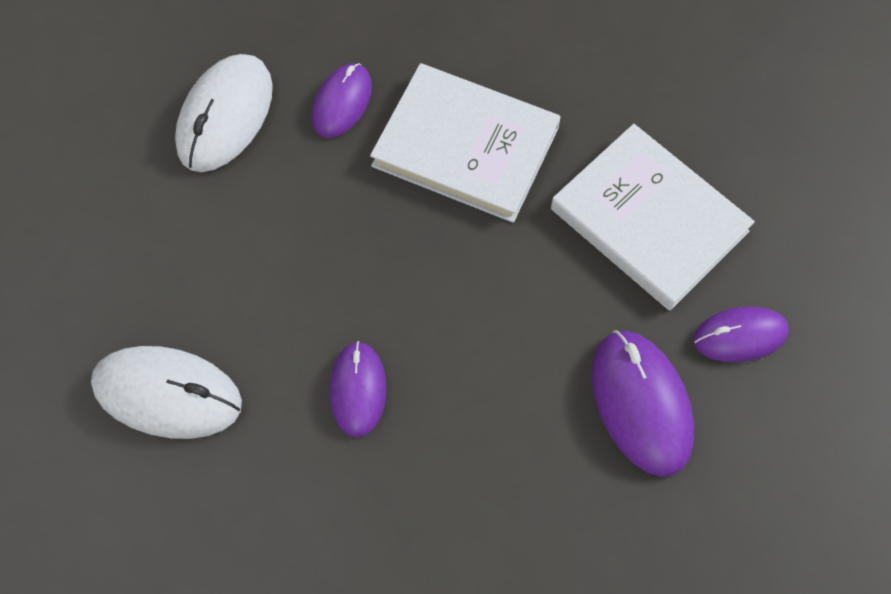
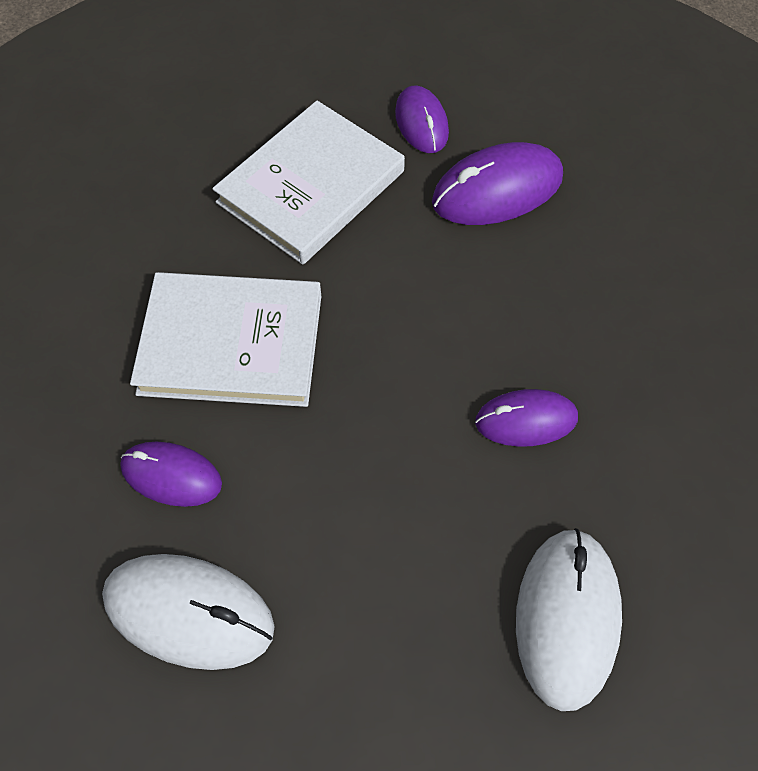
camera: 95 degrees left, 5 degrees down
(465, 147) = (231, 344): white book -> white book turned 75 degrees clockwise

